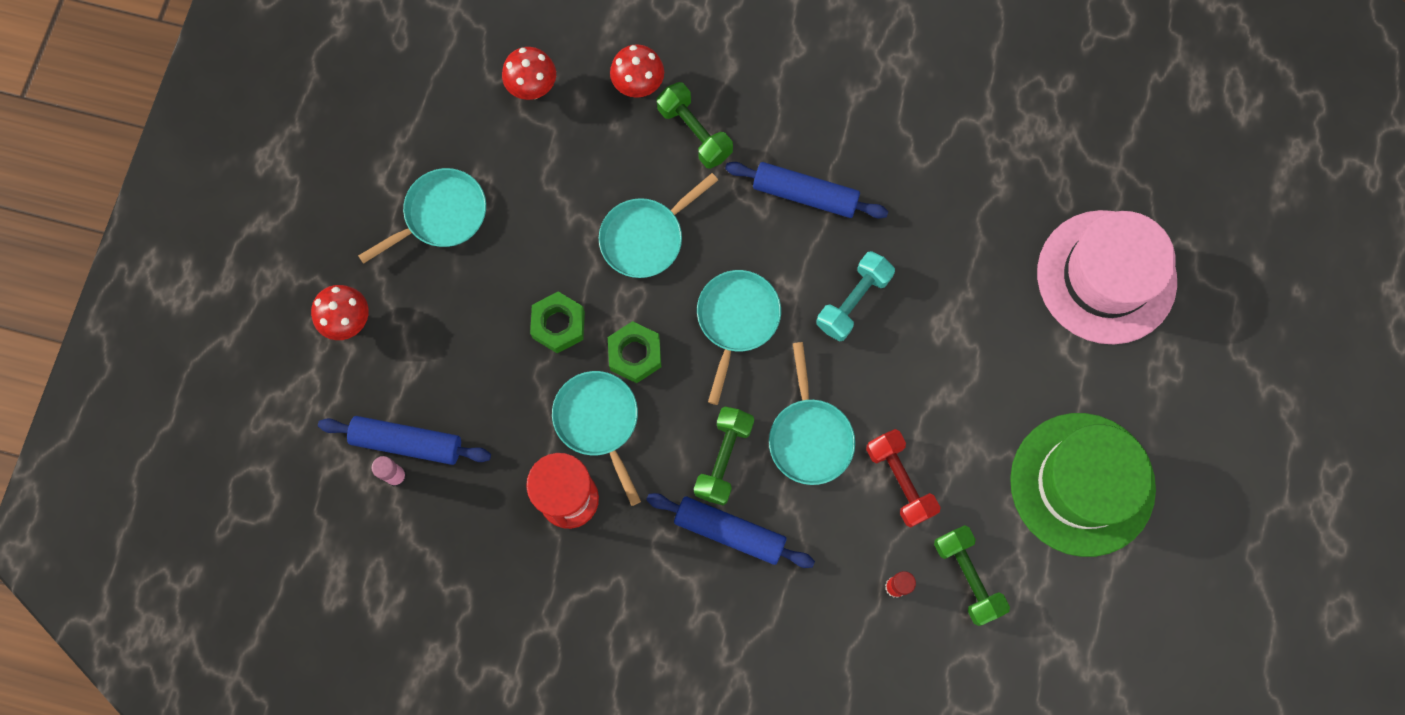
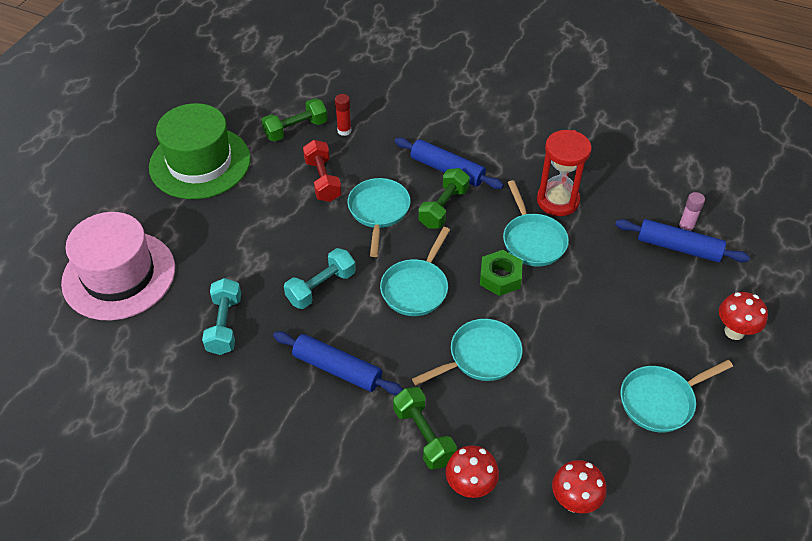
camera: 170 degrees left, 25 degrees down
(558, 325) = (559, 305): green nut -> none
(951, 229) = (224, 325): none -> turquoise dumbbell
(967, 577) = (296, 129): green dumbbell -> green dumbbell turned 75 degrees clockwise

